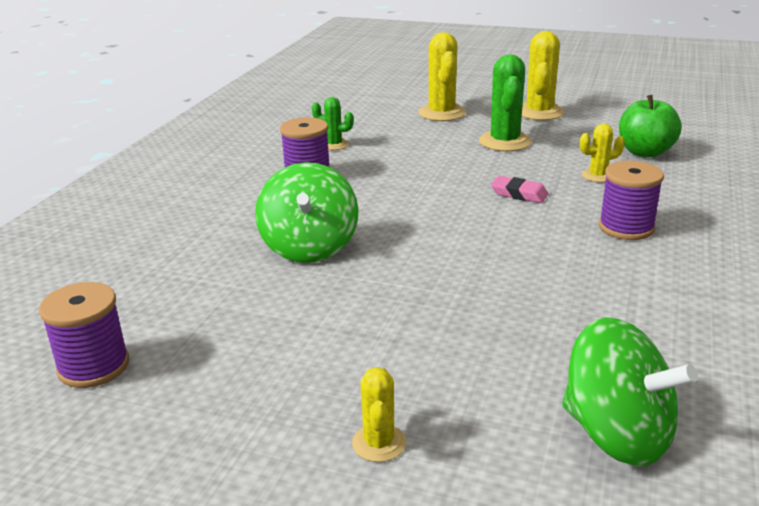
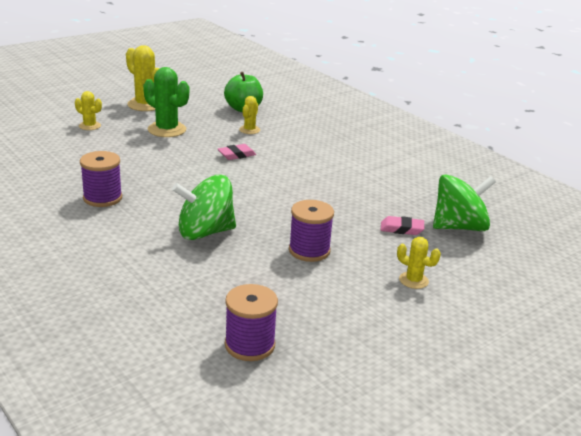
camera: 60 degrees left, 0 degrees up
(309, 247) = (205, 232): green spinning top -> green spinning top turned 135 degrees clockwise
(334, 145) = (70, 173): green cactus -> none
(442, 113) = (89, 126): yellow cactus -> yellow cactus, size x0.56
(520, 378) = (401, 229): none -> pink eraser
(626, 227) = (310, 150): purple spool -> purple spool (309, 250)

